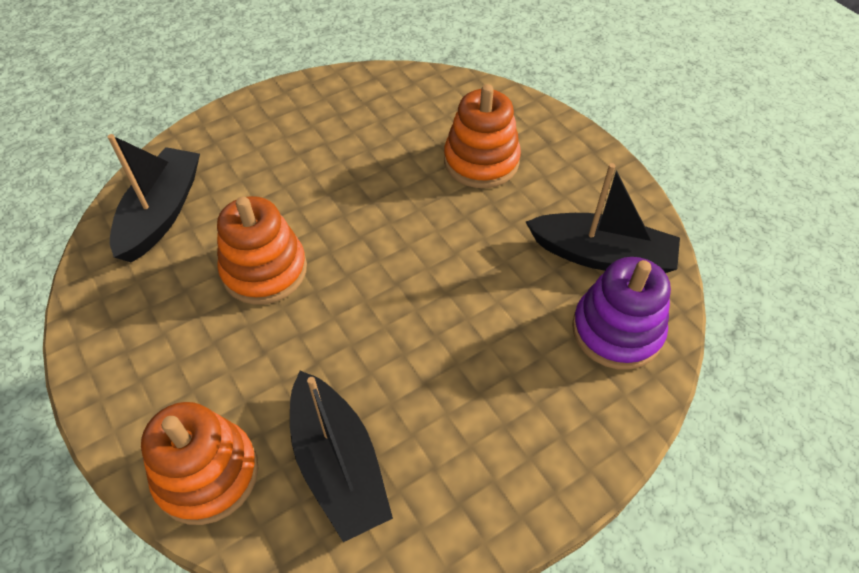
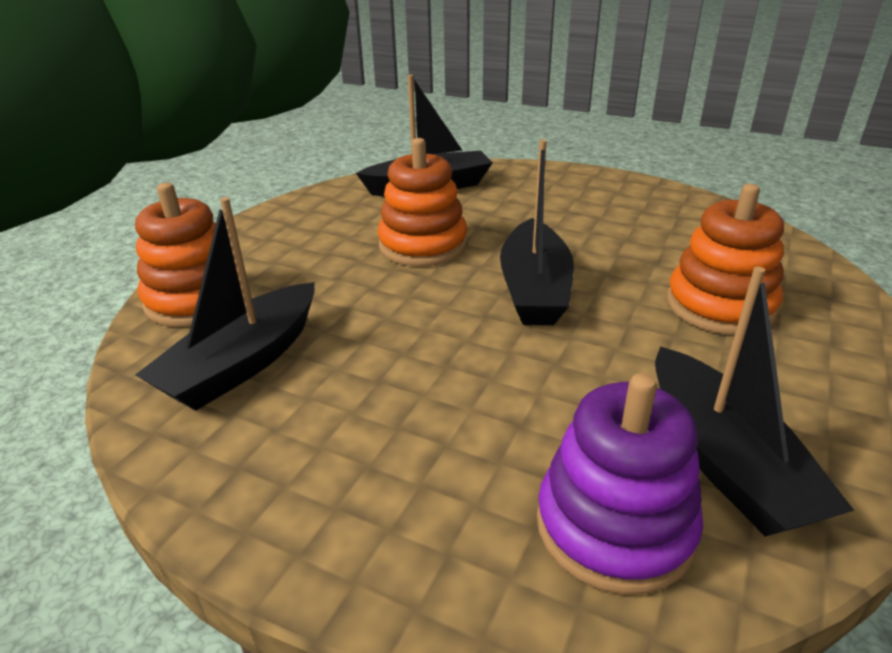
camera: 60 degrees right, 20 degrees down
(388, 238) = (534, 289): none -> black boat

